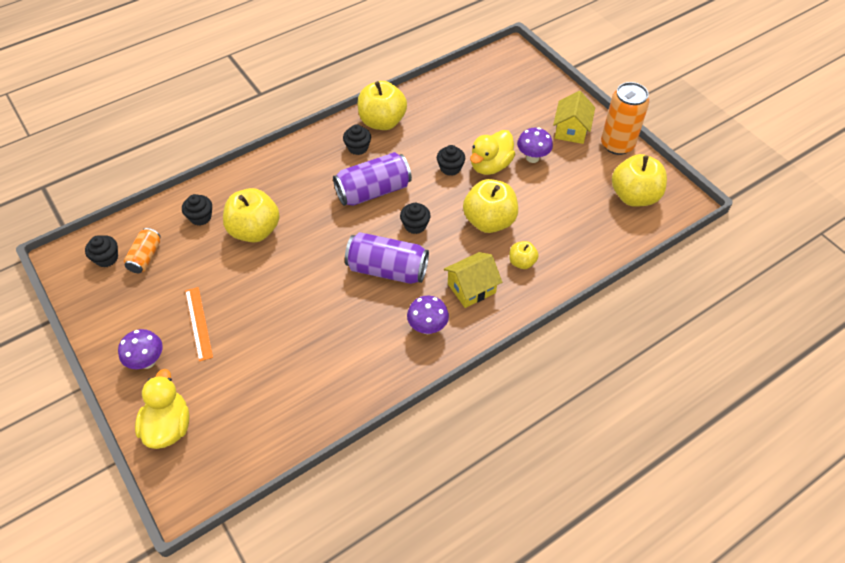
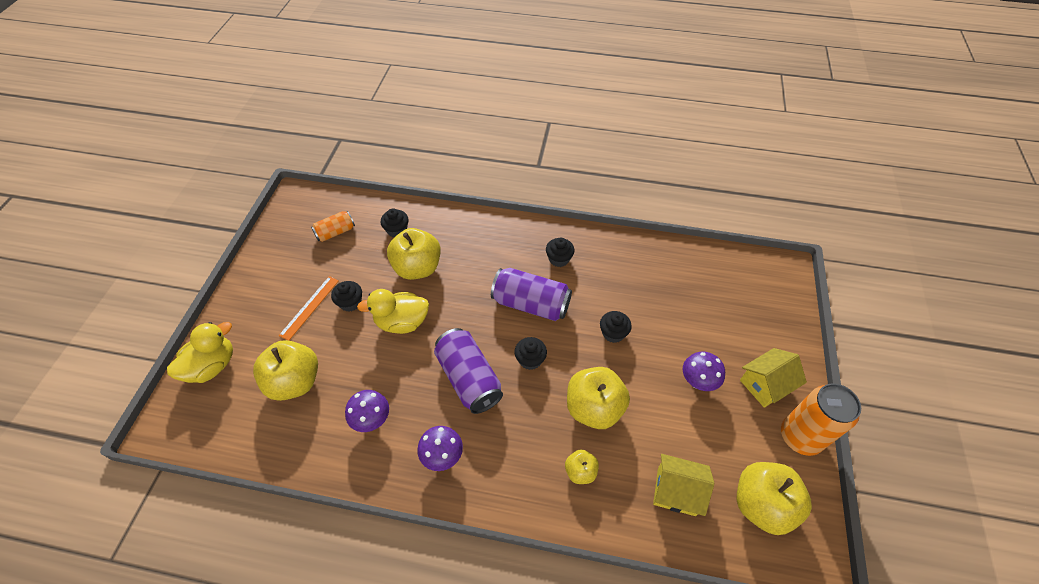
camera: 45 degrees right, 0 degrees up
(107, 258) = (315, 215): black cupcake -> black cupcake (350, 302)
(147, 361) = (254, 308): purple mushroom -> purple mushroom (372, 420)
(382, 122) = (601, 251): yellow apple -> yellow apple (295, 382)
(471, 288) = (513, 455): yellow house -> yellow house (676, 491)
(490, 165) = (650, 358): yellow duck -> yellow duck (402, 322)

